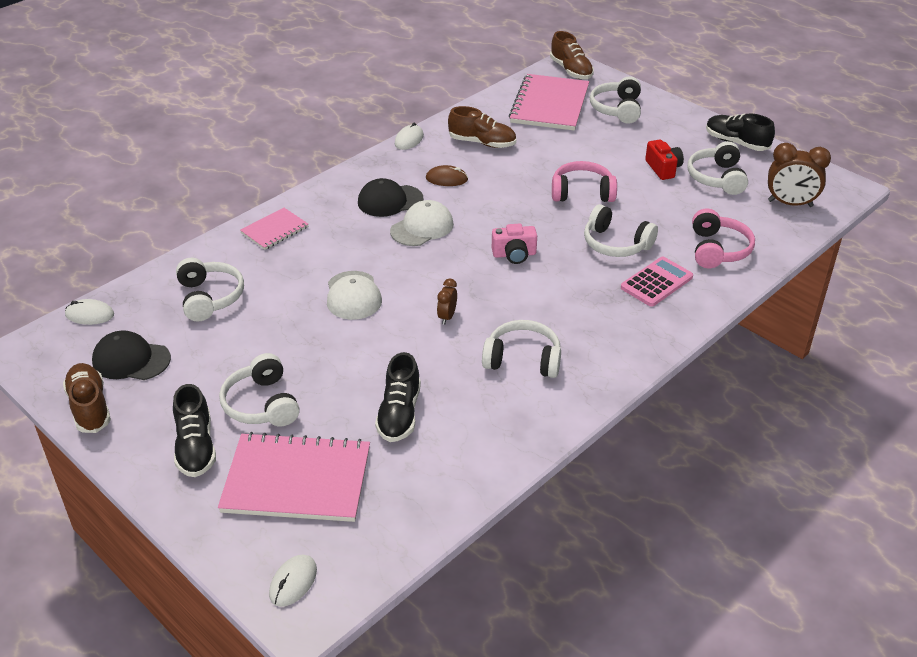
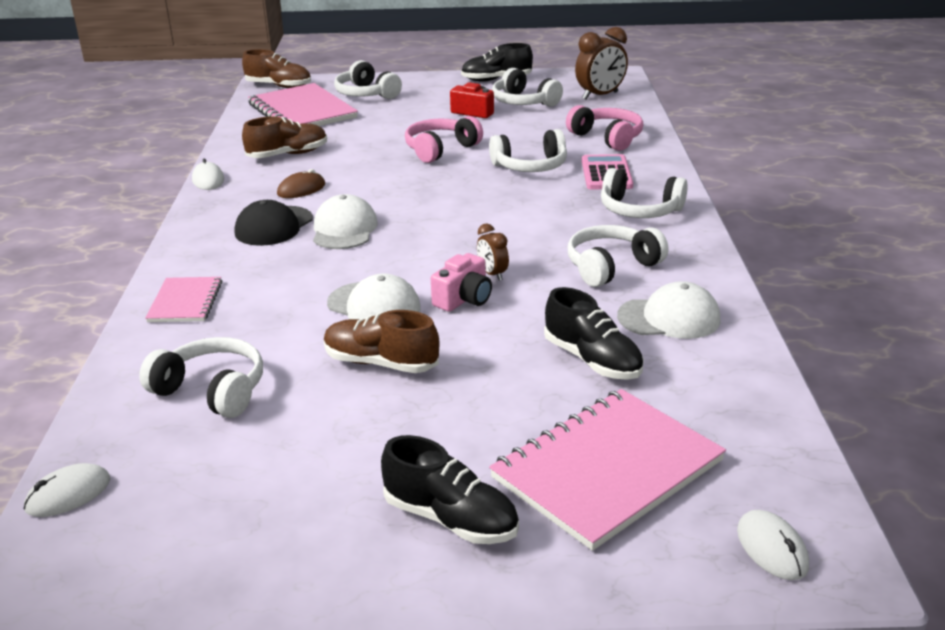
camera: 45 degrees left, 10 degrees down
(90, 407) = (243, 577): brown shoe -> brown shoe (381, 363)
(131, 360) = (214, 499): black cap -> none
(262, 404) = (449, 437): white headphones -> white headphones (639, 210)
(489, 419) = (669, 318): none -> white cap
(514, 254) = (464, 208): pink camera -> pink camera (464, 299)

